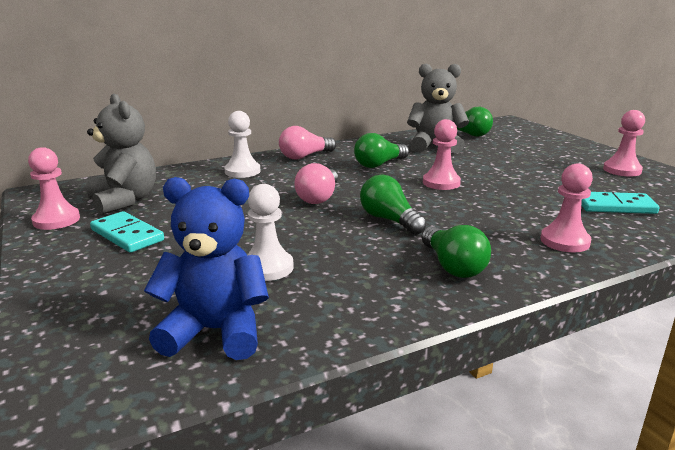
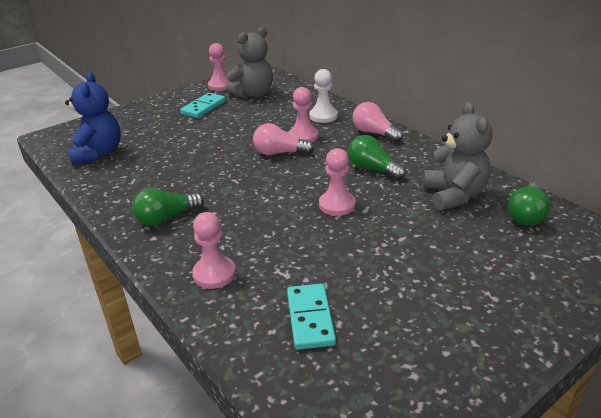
camera: 80 degrees right, 10 degrees up
(267, 267) = (164, 154): white pawn -> none
(389, 220) = (242, 186): green light bulb -> none
(622, 170) = (452, 344): pink pawn -> pink pawn (303, 136)

